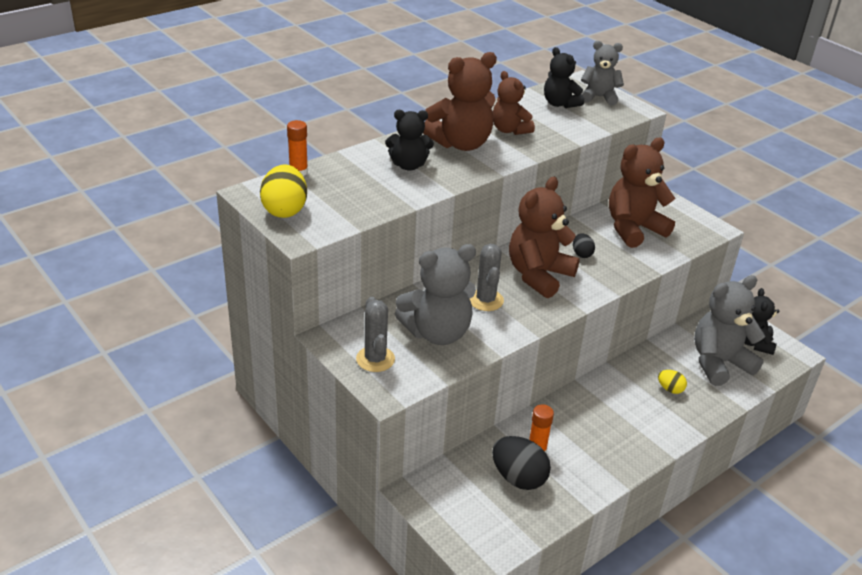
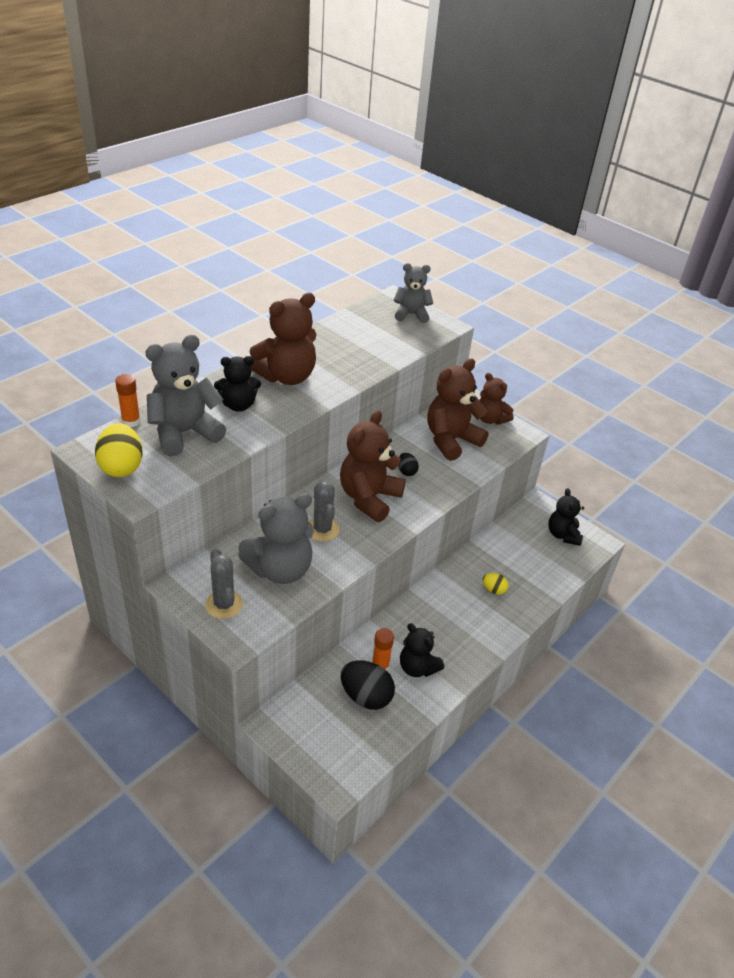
camera: 10 degrees left, 5 degrees up
(510, 130) = (331, 357): brown teddy bear -> brown teddy bear (490, 419)
(560, 104) = (375, 324): black teddy bear -> black teddy bear (417, 667)
(719, 363) = (534, 558): grey teddy bear -> grey teddy bear (184, 433)

